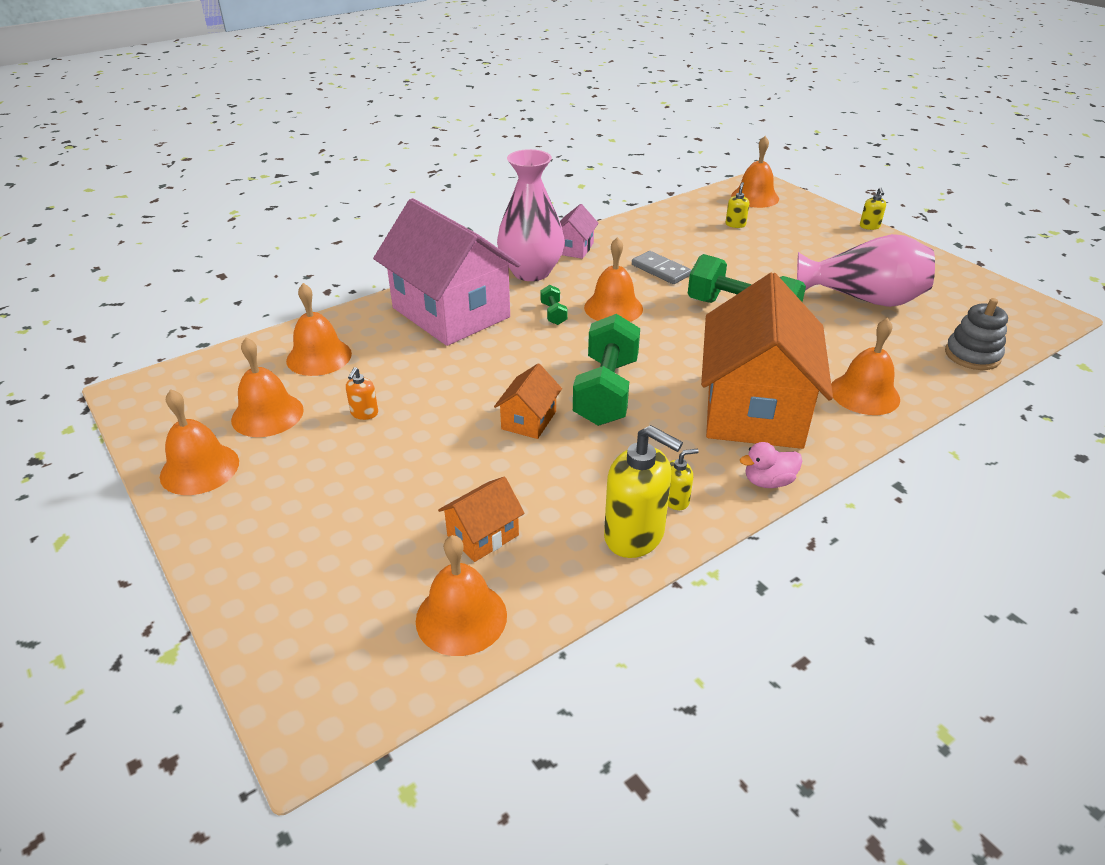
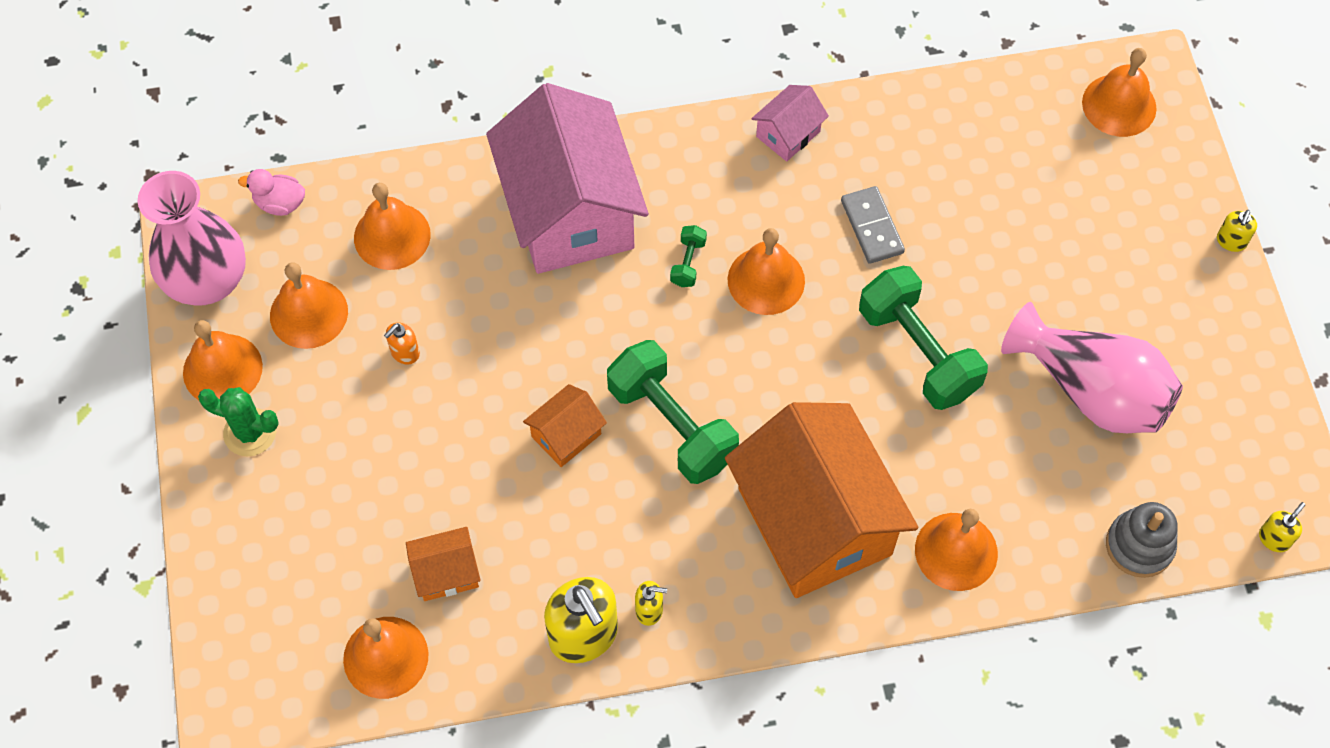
camera: 25 degrees right, 25 degrees up
(243, 501) = (250, 432): none -> green cactus
(531, 272) = (705, 165): pink vase -> pink vase (208, 281)
(606, 391) = (672, 425): green dumbbell -> green dumbbell turned 75 degrees counterclockwise
(735, 224) = (1042, 162): yellow soap dispenser -> yellow soap dispenser (1274, 538)
(754, 409) = (815, 521): orange house -> orange house turned 60 degrees counterclockwise
(768, 481) = (756, 627): pink duck -> pink duck (280, 203)

